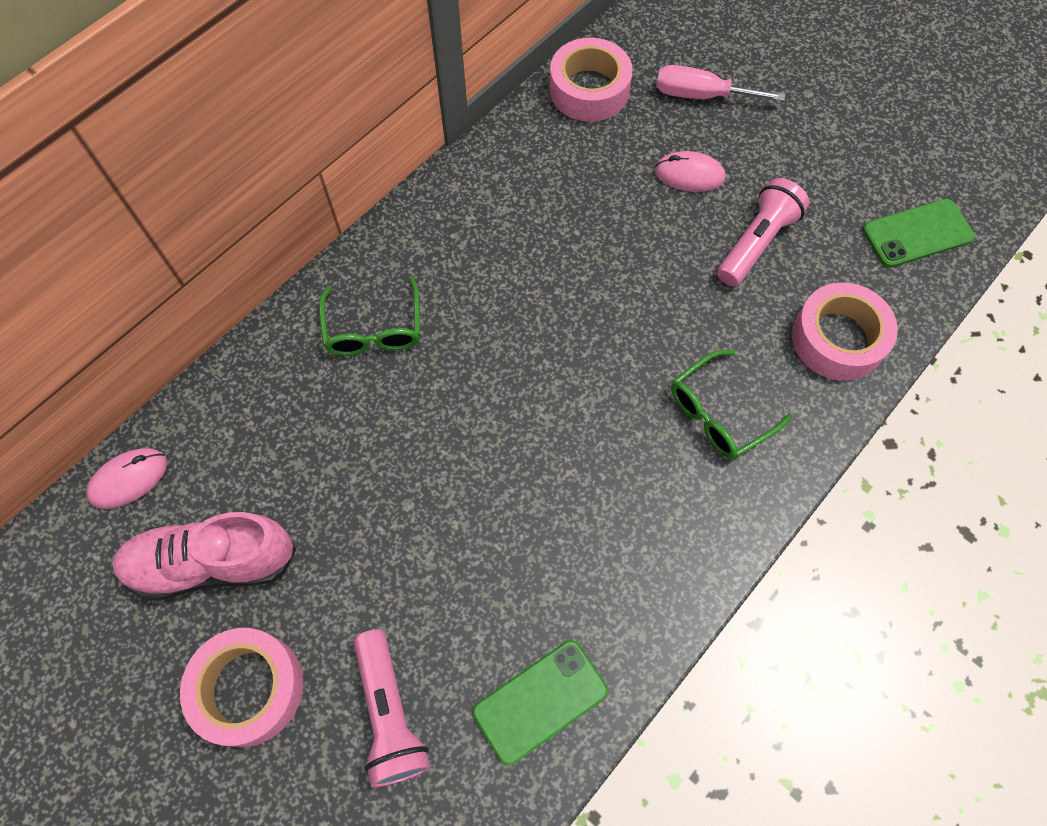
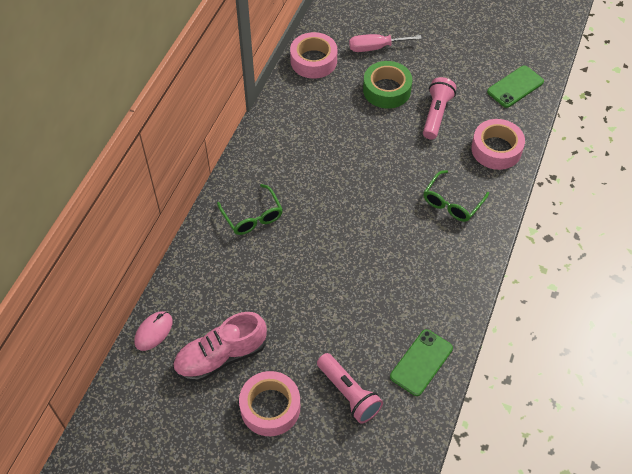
camera: 20 degrees left, 10 degrees down
(689, 174) = (386, 90): pink mouse -> green tape

